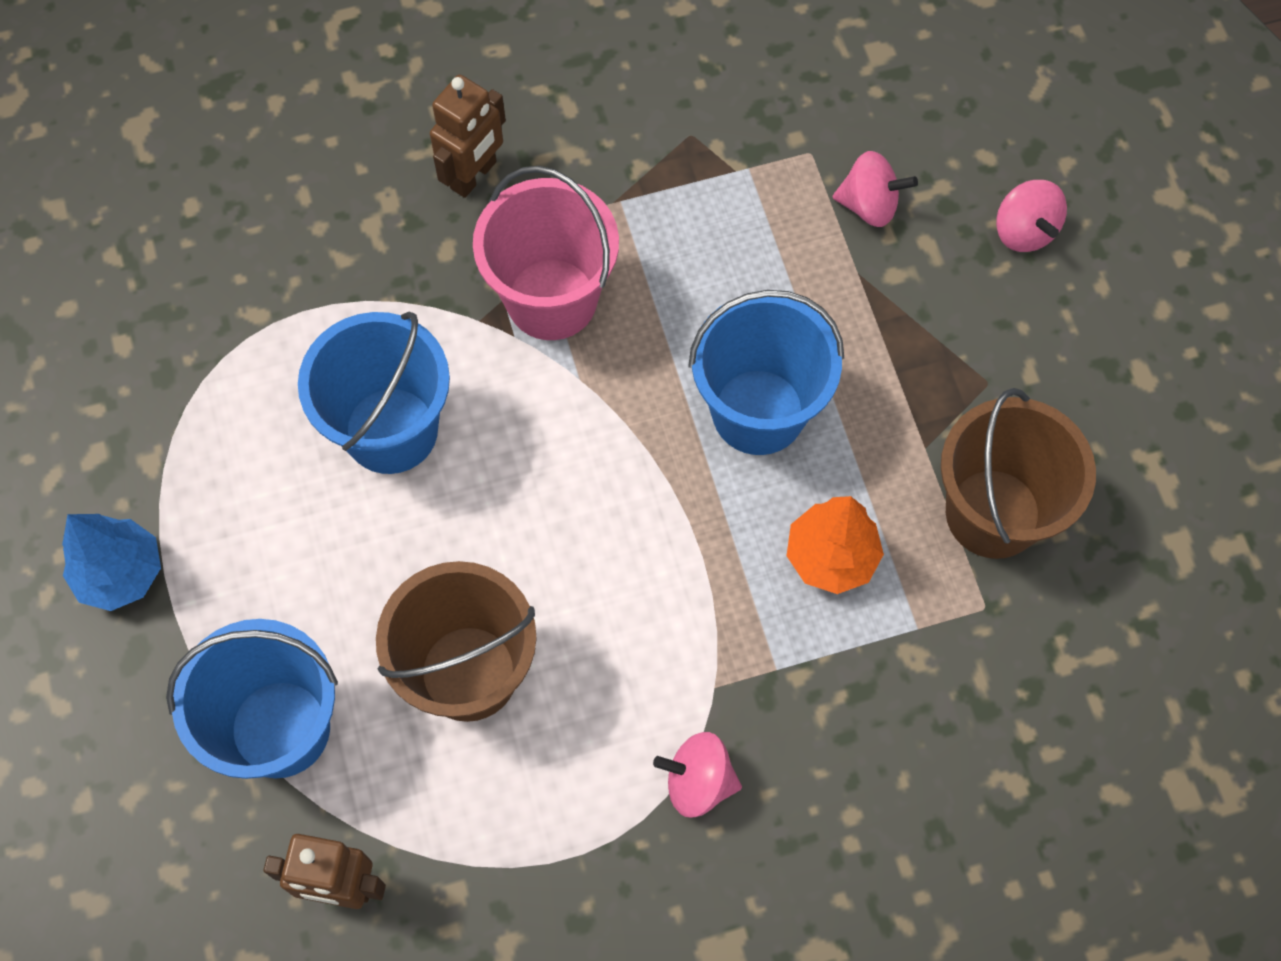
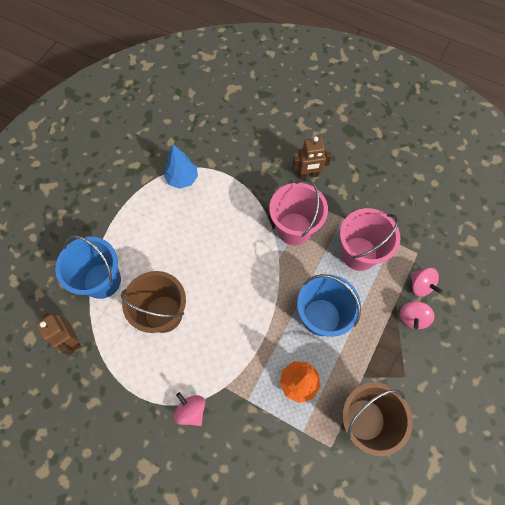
camera: 45 degrees right, 0 degrees up
(121, 573) = (108, 201): blue tree -> blue tree (182, 179)
(391, 430) = (213, 226): blue bucket -> none
(712, 241) = (359, 253): none -> pink bucket
(1024, 231) = (466, 339): pink spinning top -> pink spinning top (412, 318)

